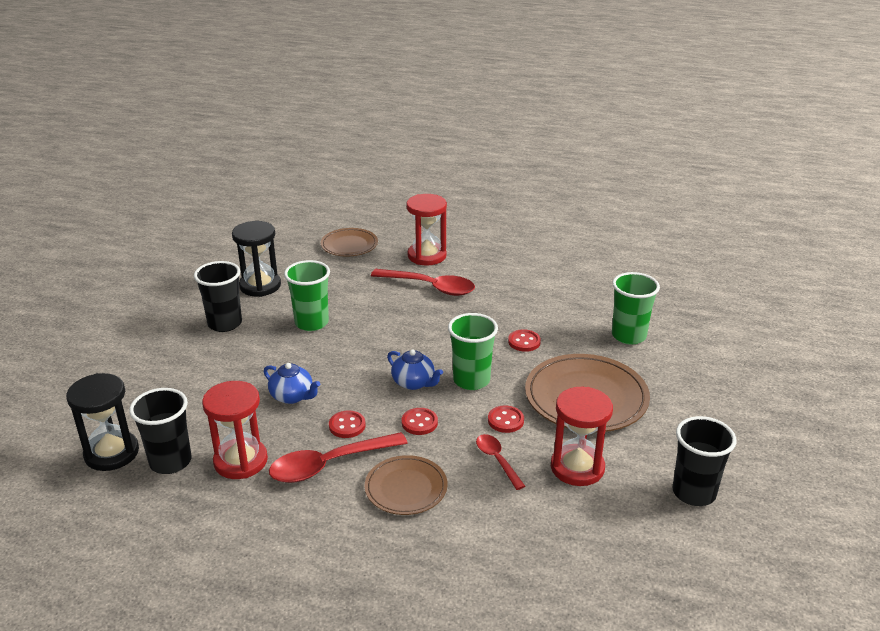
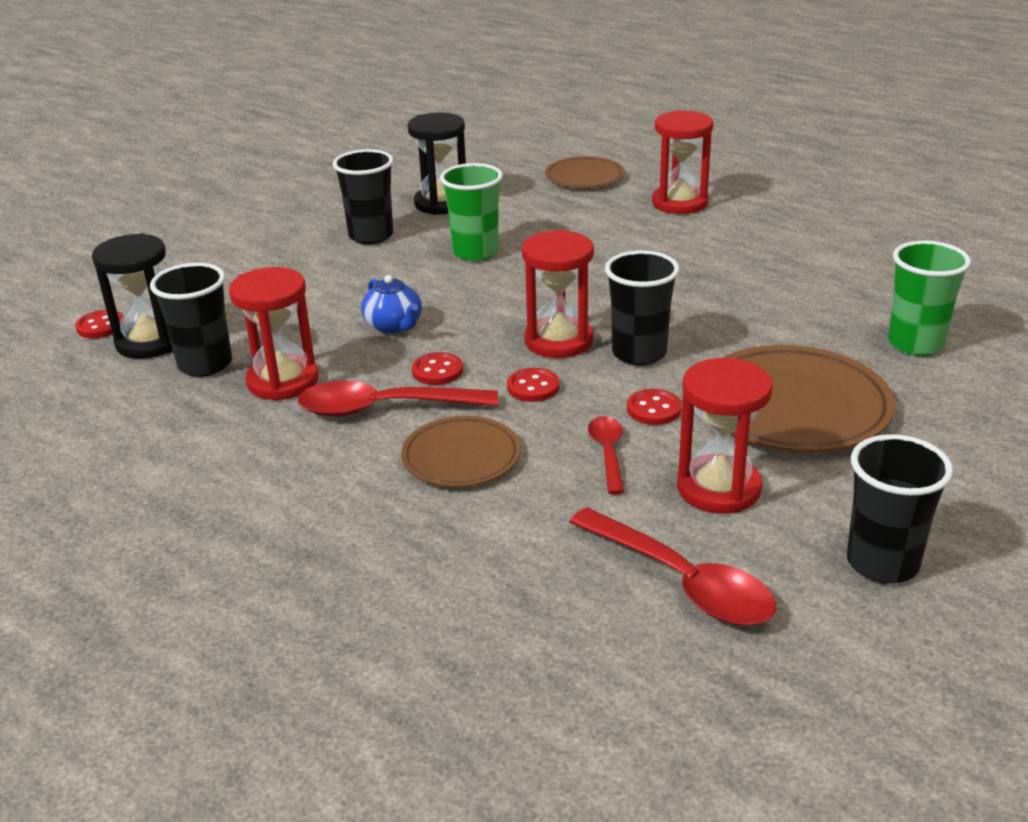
camera: 25 degrees right, 0 degrees up
(414, 383) = (558, 341): blue teapot -> red hourglass
(430, 287) = (659, 238): red spoon -> red spoon (682, 581)
(471, 380) = (639, 353): green cup -> black cup
(524, 342) = (747, 323): red button -> red button (101, 326)

